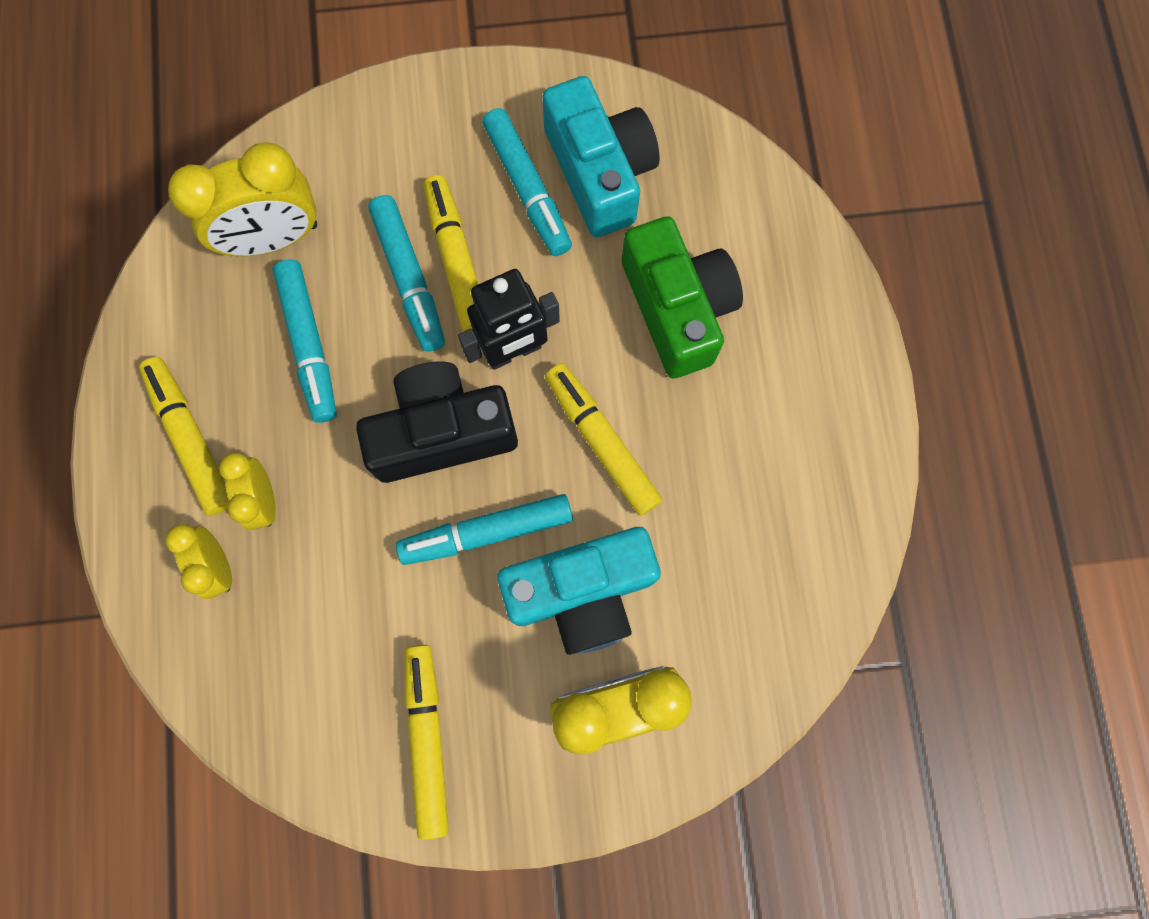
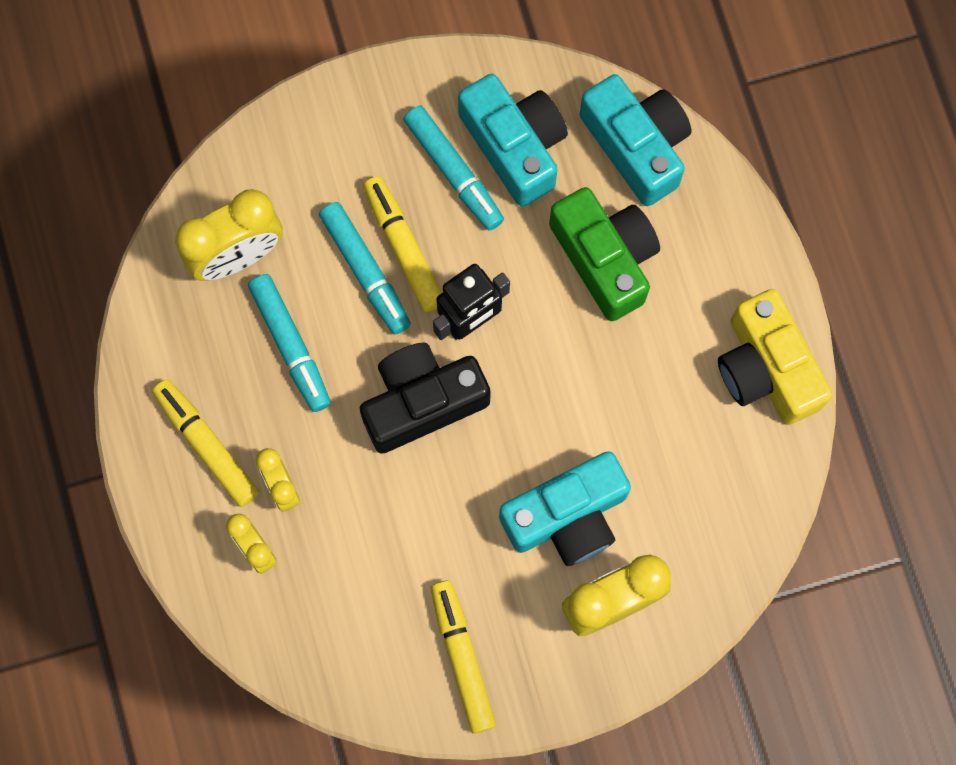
camera: 10 degrees left, 0 degrees up
(486, 532) = (477, 480): turquoise marker -> none
(601, 442) = (560, 386): yellow marker -> none
(733, 193) = (637, 145): none -> turquoise camera
(840, 462) = (766, 368): none -> yellow camera

